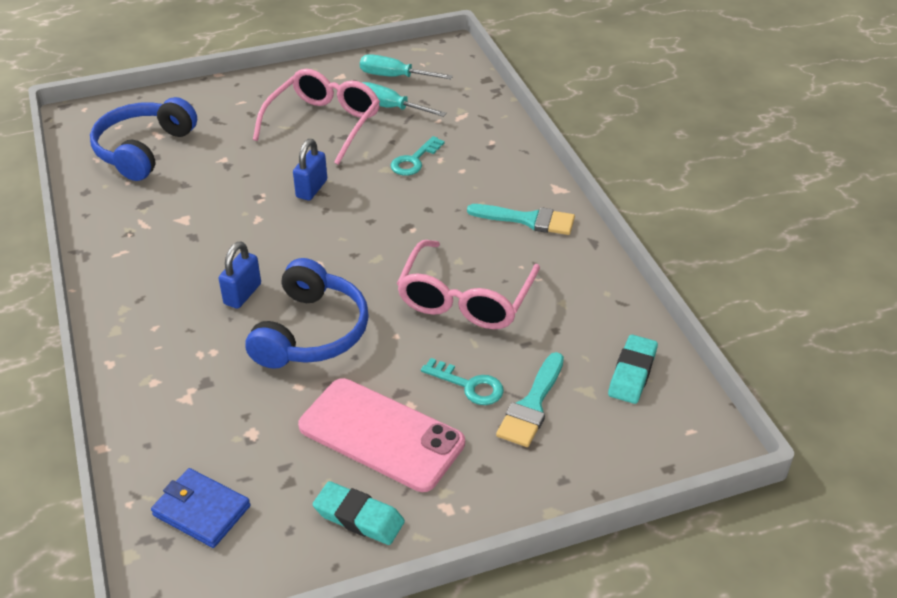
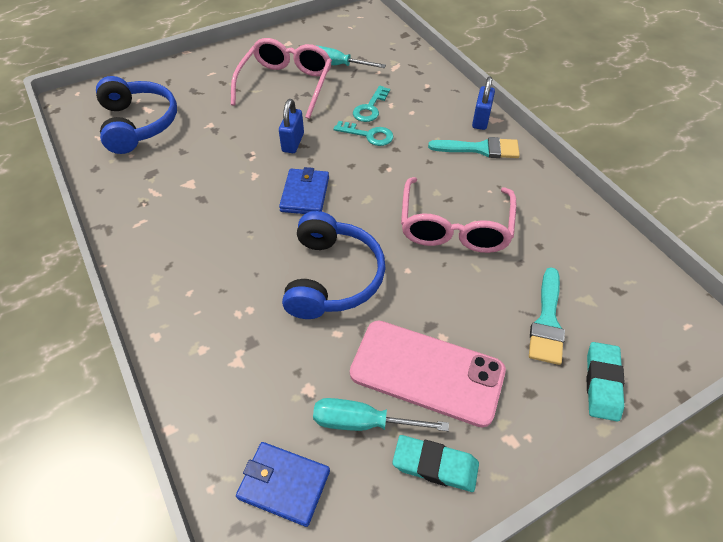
camera: 10 degrees left, 10 degrees up
(144, 150) = (138, 124): blue headphones -> blue headphones turned 150 degrees clockwise
(242, 294) = (261, 248): blue padlock -> blue padlock (481, 120)
(308, 245) = (305, 194): none -> blue wallet
(395, 77) = (331, 39): turquoise screwdriver -> turquoise screwdriver (363, 422)
(469, 385) = (486, 310): turquoise key -> turquoise key (368, 135)
(632, 373) = (617, 277): turquoise eraser -> turquoise eraser (602, 383)

